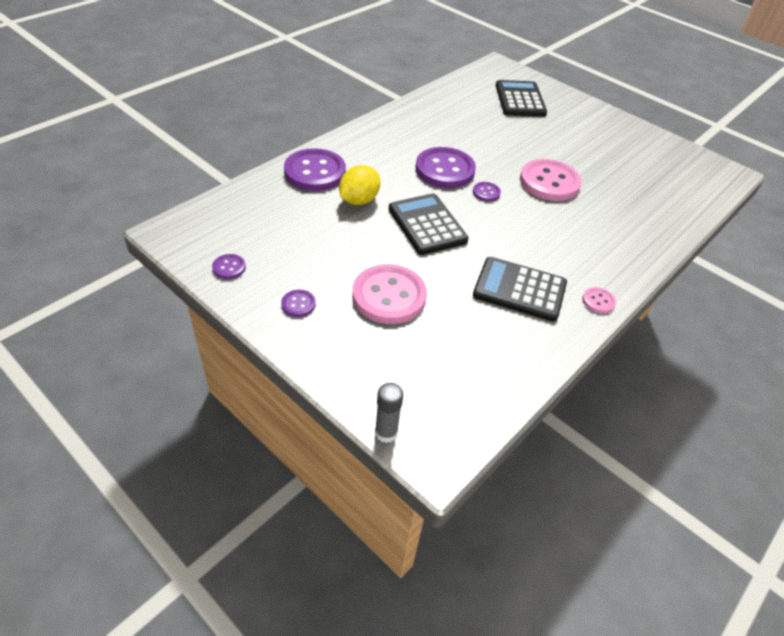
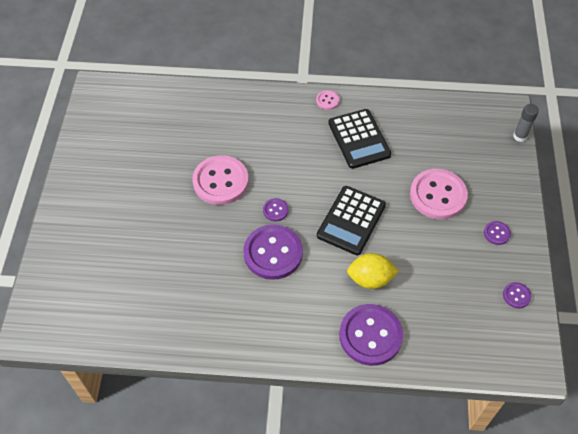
camera: 125 degrees left, 10 degrees up
(520, 100) = (96, 269): black calculator -> none

